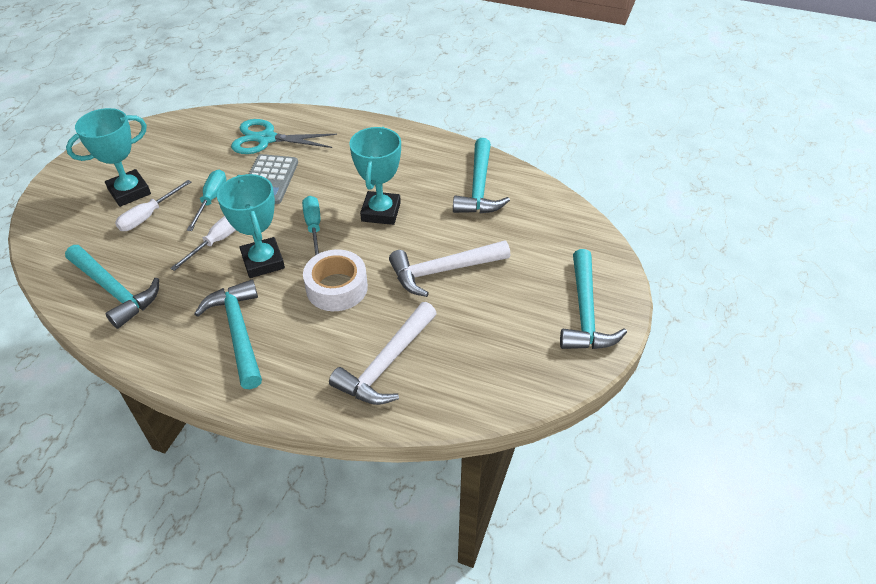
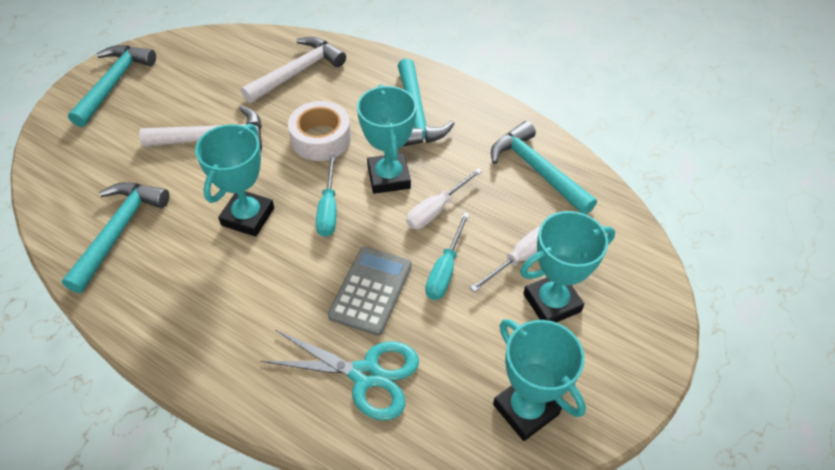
camera: 170 degrees left, 5 degrees up
(162, 138) = (525, 409): none -> turquoise trophy

